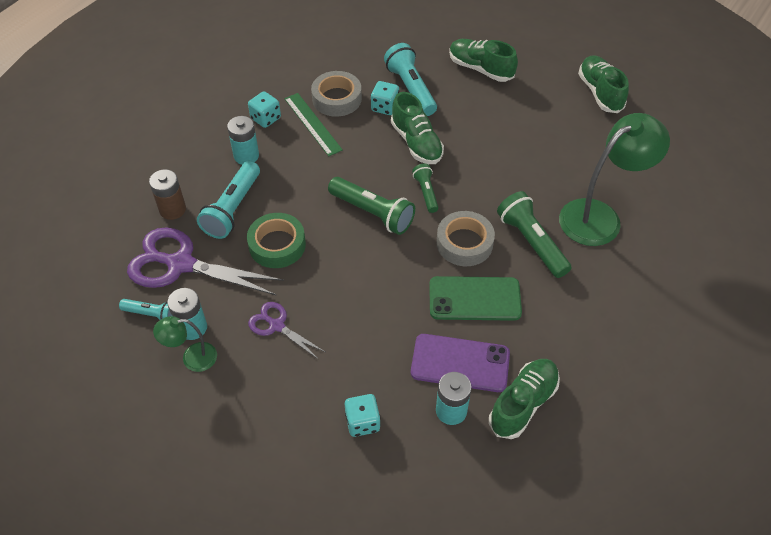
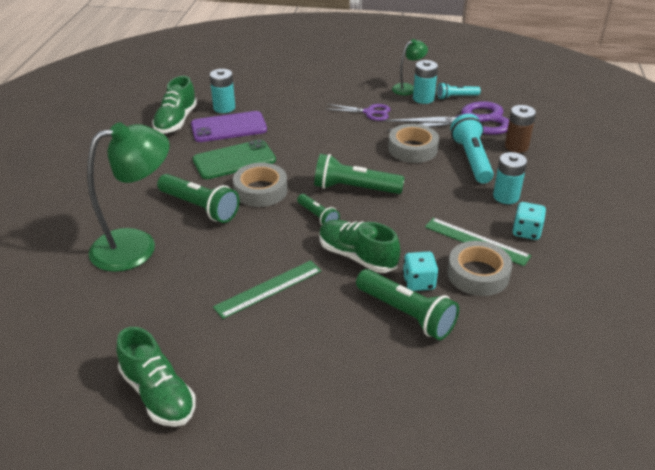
camera: 155 degrees right, 15 degrees down
(277, 245) = (412, 149): green tape -> grey tape
(362, 422) = (278, 91): turquoise dice -> none
(411, 89) = (406, 314): turquoise flashlight -> green flashlight
(480, 69) = (337, 373): green shoe -> none
(500, 139) = (268, 288): none -> green ruler
(600, 216) = (137, 246): green lamp -> green lamp turned 150 degrees counterclockwise

